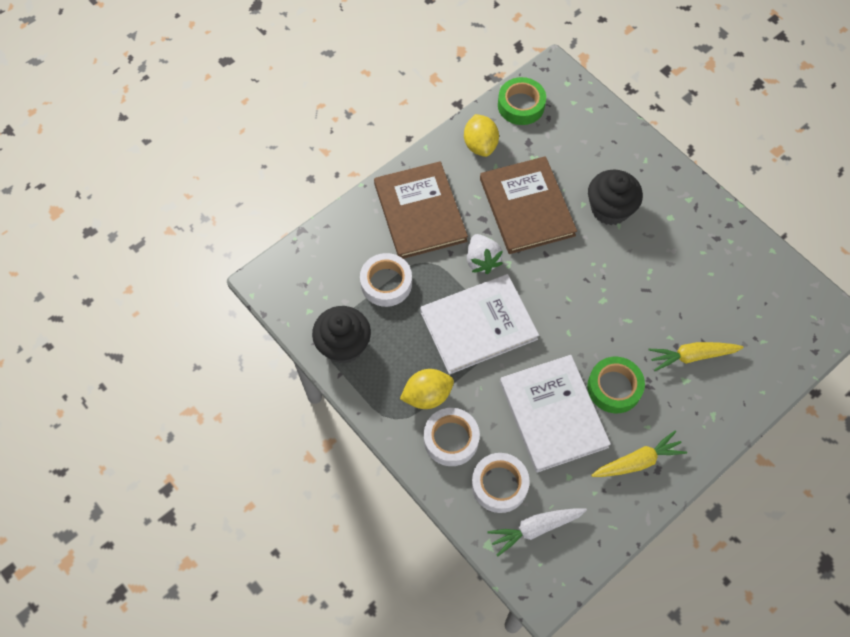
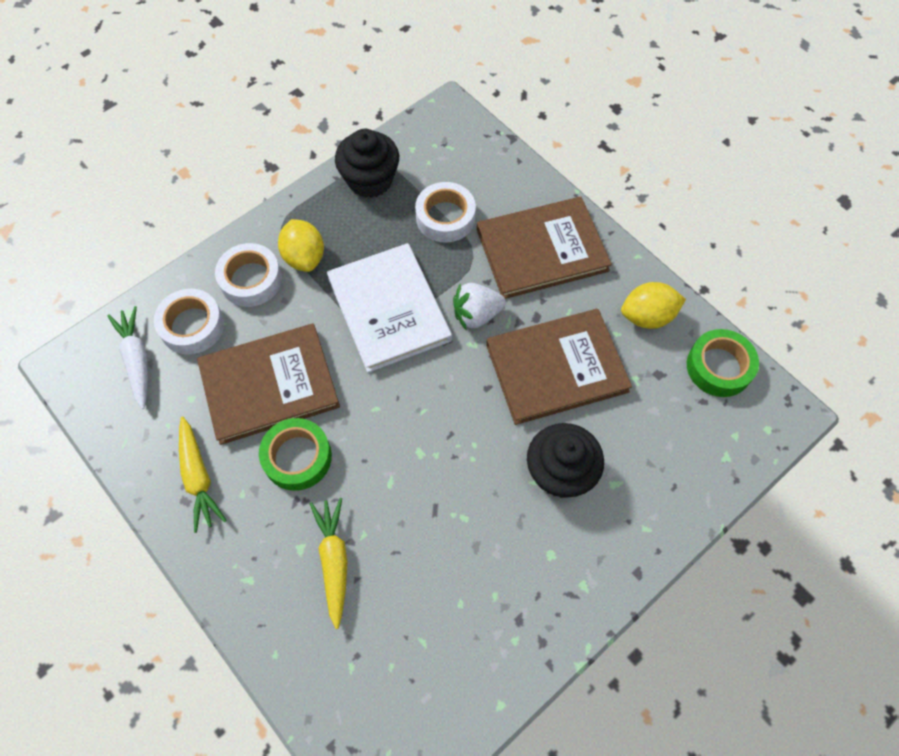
camera: 90 degrees right, 0 degrees up
(553, 414) = (269, 385): white book -> brown book

